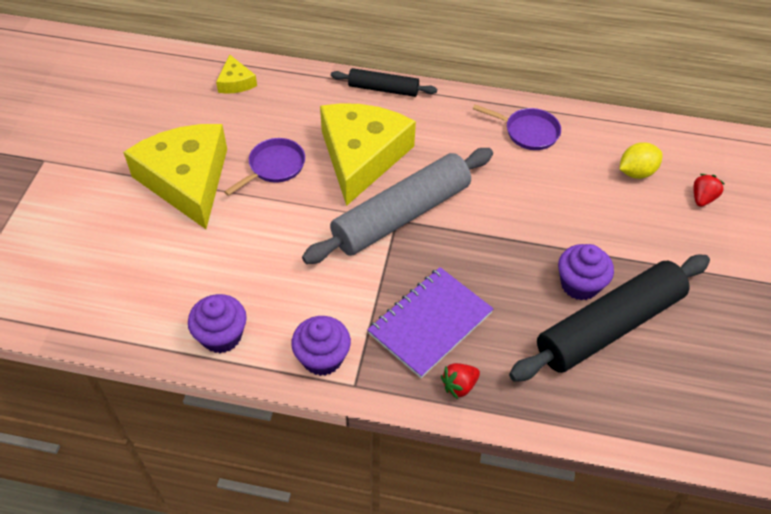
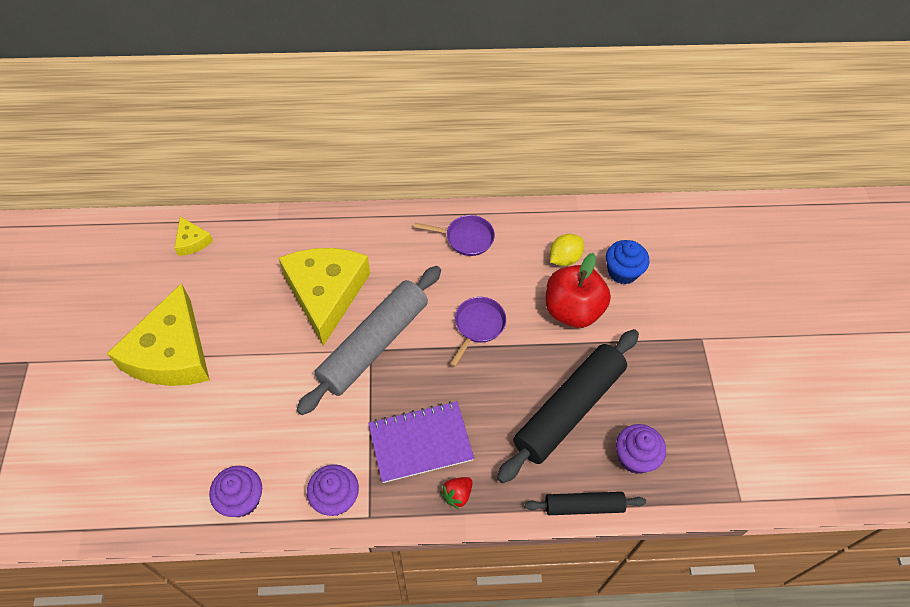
camera: 15 degrees left, 5 degrees up
(187, 180) = (171, 353): yellow cheese -> yellow cheese turned 135 degrees counterclockwise
(274, 167) = (249, 321): purple pan -> purple pan (478, 326)
(383, 89) = (330, 221): black rolling pin -> black rolling pin (584, 506)
(430, 323) = (420, 442): purple notebook -> purple notebook turned 45 degrees clockwise
(579, 284) = (537, 376): purple cupcake -> purple cupcake (635, 457)
(635, 226) = (572, 310): none -> red apple
(702, 198) = (622, 272): red strawberry -> blue cupcake

